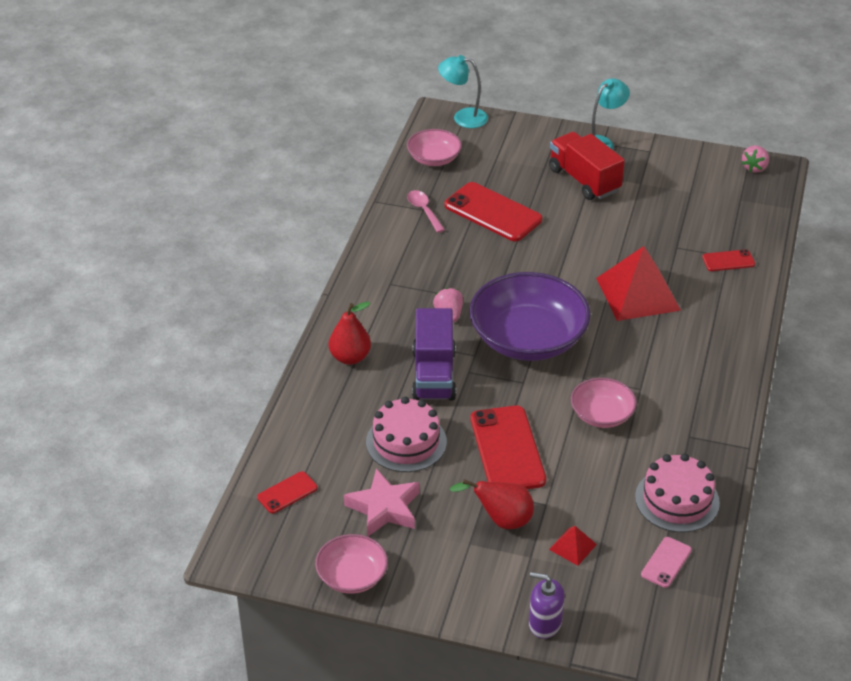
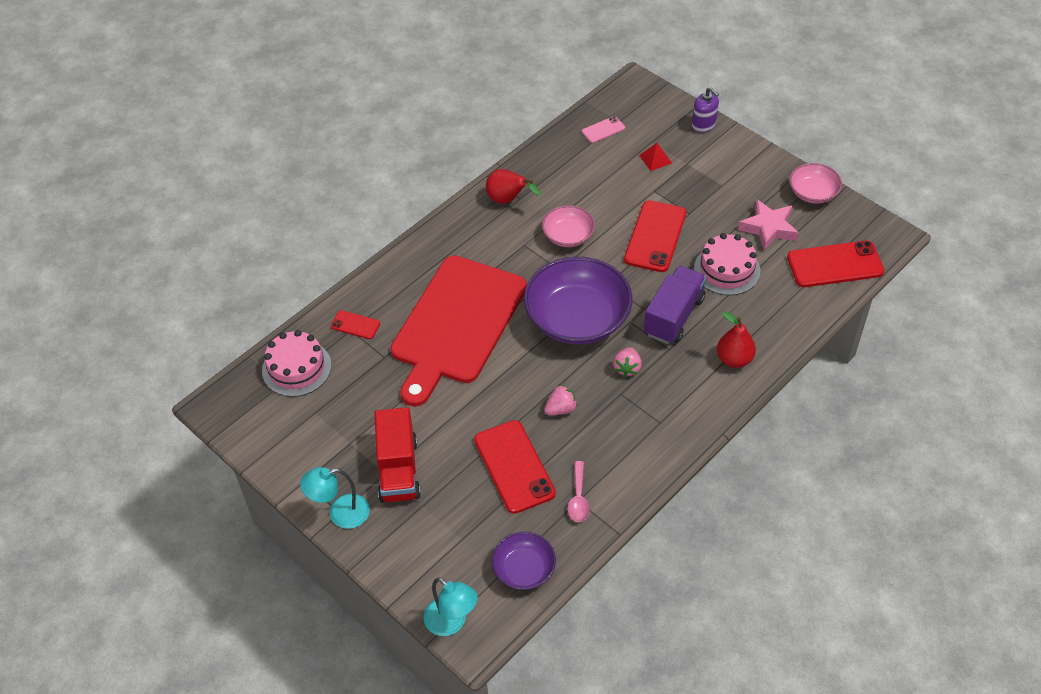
camera: 150 degrees left, 10 degrees up
(287, 492) = (835, 264): red phone -> red phone, size x1.98
(434, 158) = (524, 569): pink bowl -> purple bowl
(501, 520) = (691, 191): red pear -> red pear (508, 200)
(638, 294) = (457, 324): red pyramid -> red cutting board
(677, 500) = (565, 162): pink cake -> pink cake (296, 368)
(754, 167) = (231, 415): pink strawberry -> pink strawberry (561, 409)

